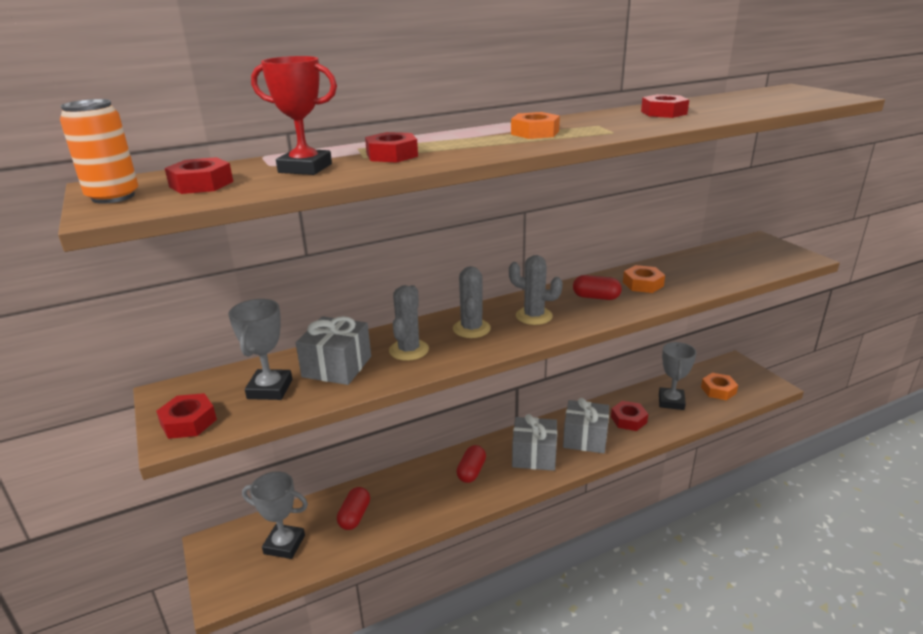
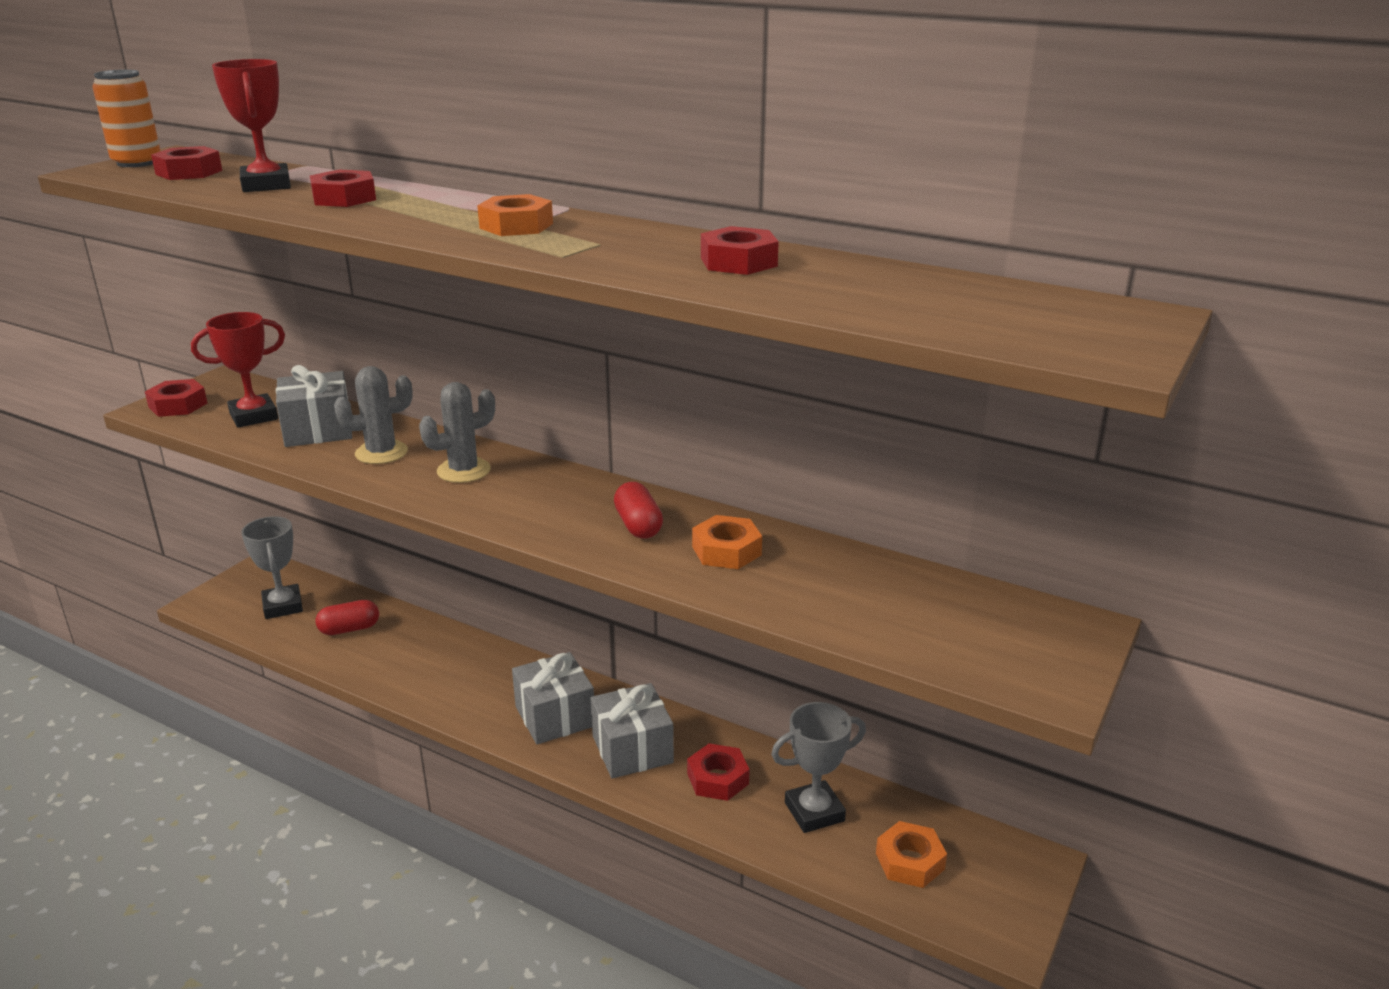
camera: 55 degrees right, 0 degrees up
(270, 389) = (253, 416): grey trophy -> red trophy
(471, 471) = (482, 678): red capsule -> none
(534, 316) = (534, 498): grey cactus -> none

